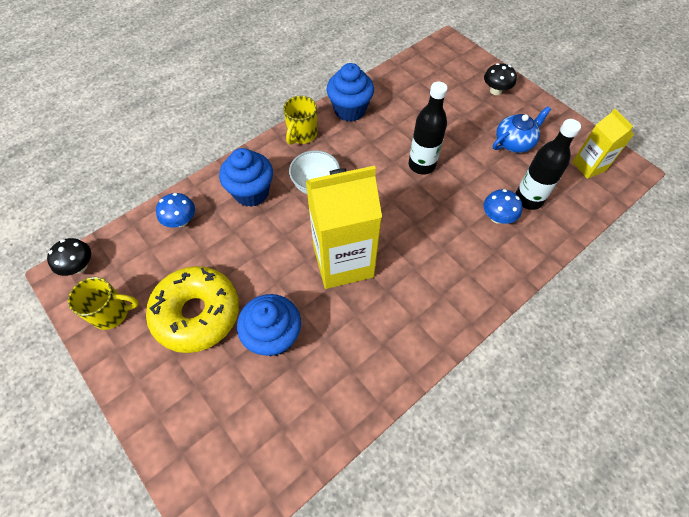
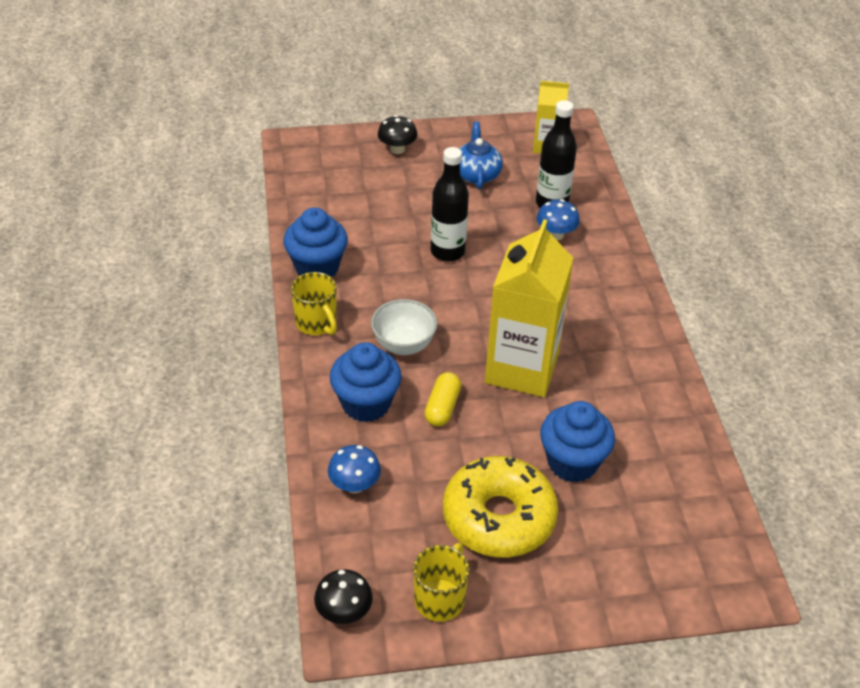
camera: 60 degrees left, 15 degrees down
(275, 233) = (442, 407): none -> yellow capsule

